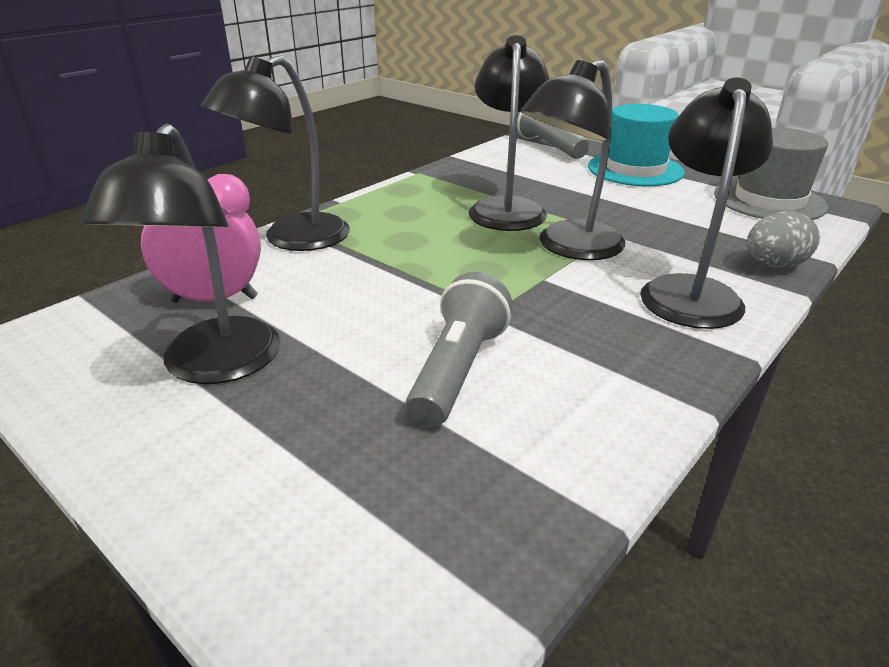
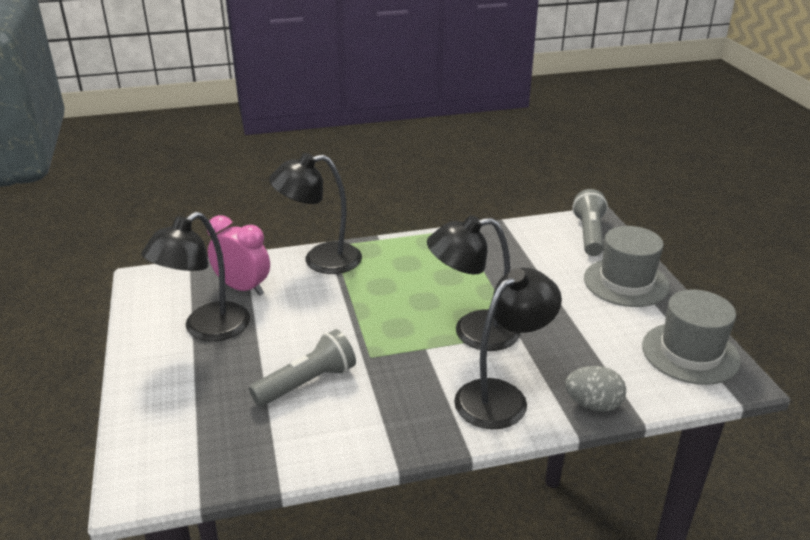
camera: 35 degrees right, 0 degrees up
(507, 208) = (476, 284): black lamp -> none
(635, 169) = (626, 282): turquoise hat -> grey hat

